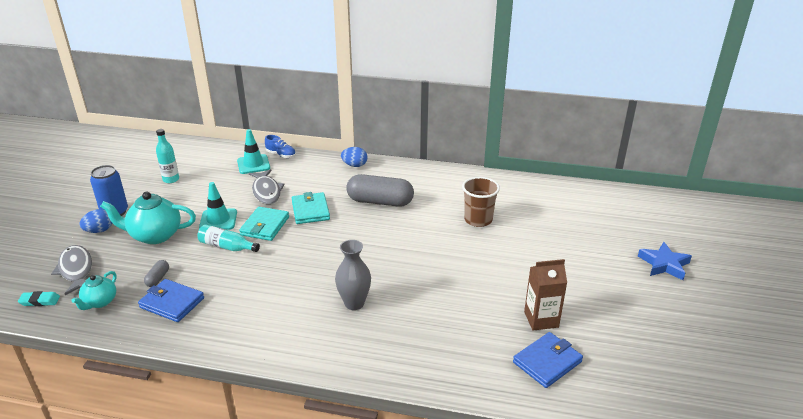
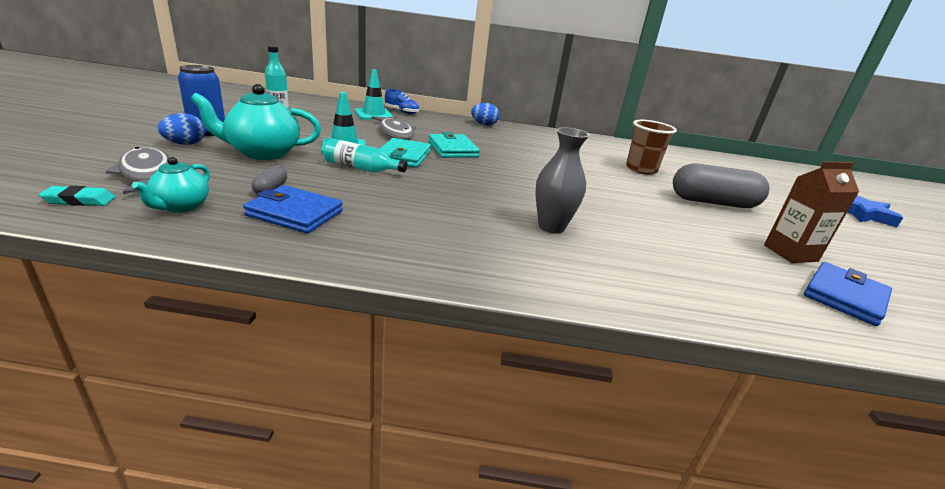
camera: 10 degrees left, 5 degrees down
(380, 201) = (527, 149): grey capsule -> grey capsule (713, 202)

